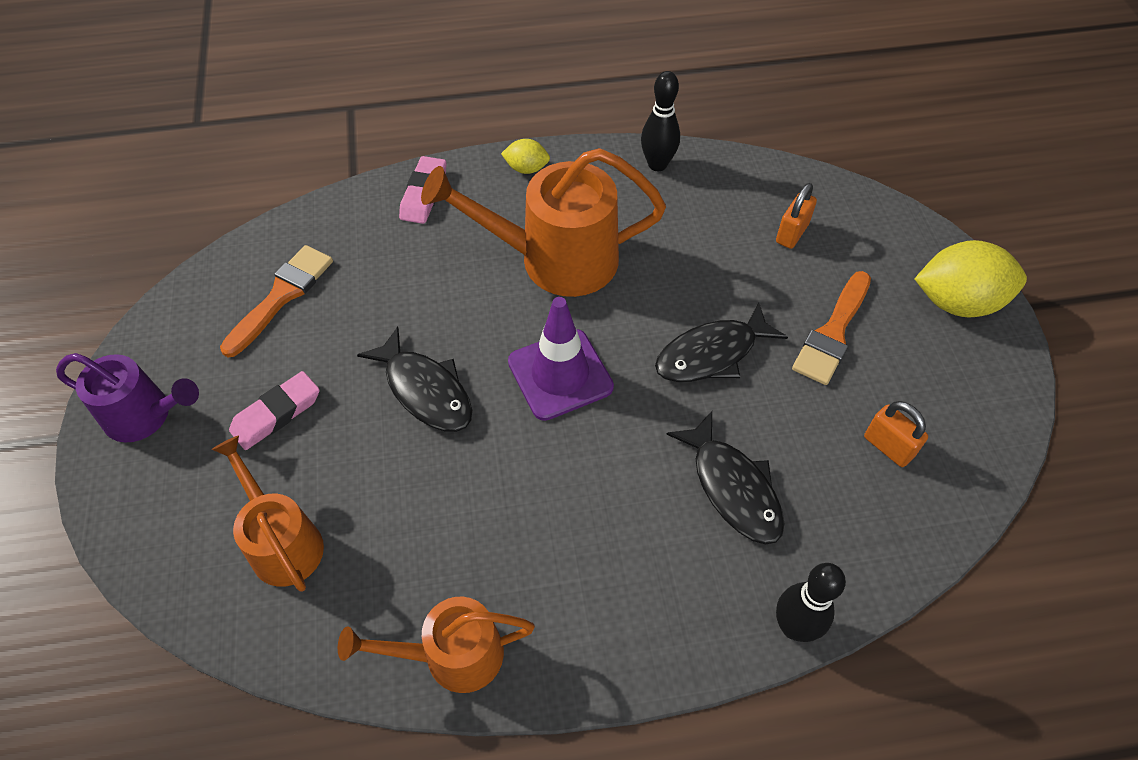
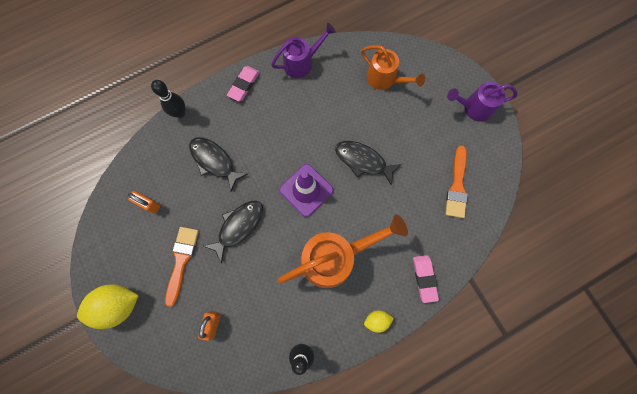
camera: 160 degrees right, 20 degrees up
(276, 414) = (420, 128): pink eraser -> pink eraser (244, 85)
(451, 656) = (302, 62): orange watering can -> purple watering can

